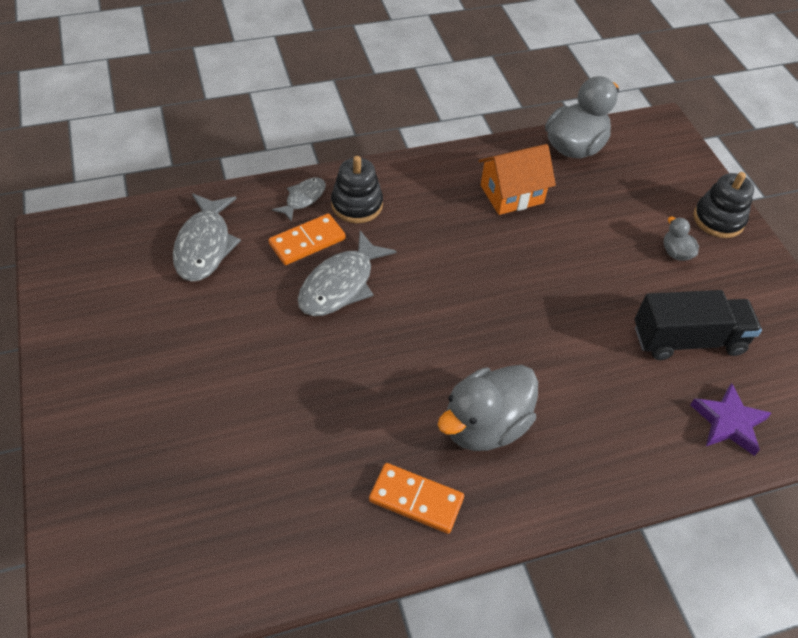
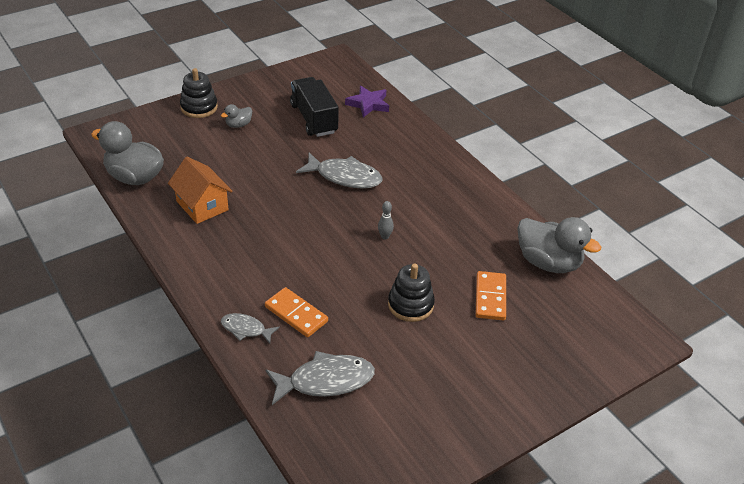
camera: 105 degrees left, 10 degrees down
(340, 284) = (334, 284): grey fish -> grey fish (345, 177)
(357, 205) = (242, 293): black stacking toy -> black stacking toy (410, 305)
(407, 358) = (385, 236): none -> grey bowling pin
(416, 499) = (484, 216): orange domino -> orange domino (490, 297)
(485, 425) = (419, 195): grey duck -> grey duck (548, 262)

